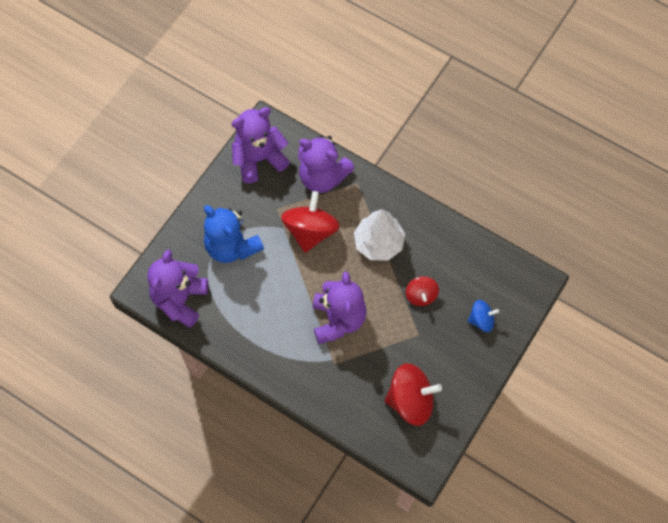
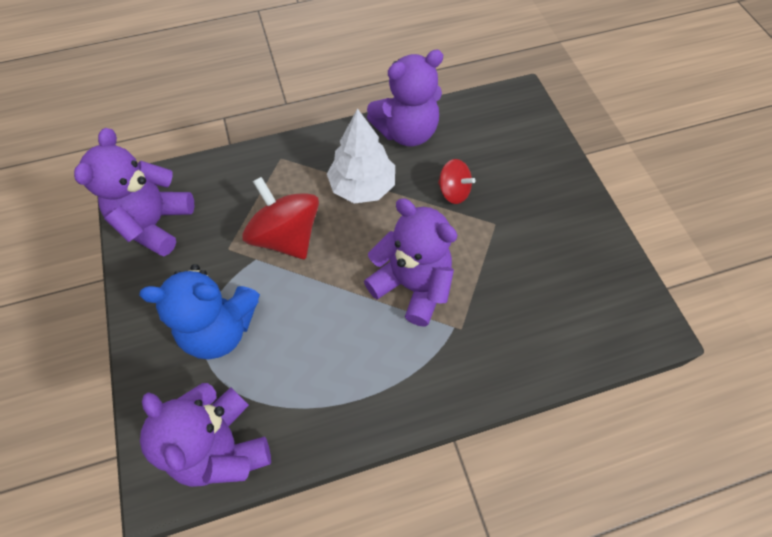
camera: 50 degrees left, 5 degrees down
(322, 177) = (241, 182): purple teddy bear -> purple teddy bear (406, 132)
(410, 400) = (566, 285): red spinning top -> none
(481, 320) = (524, 162): blue spinning top -> none

